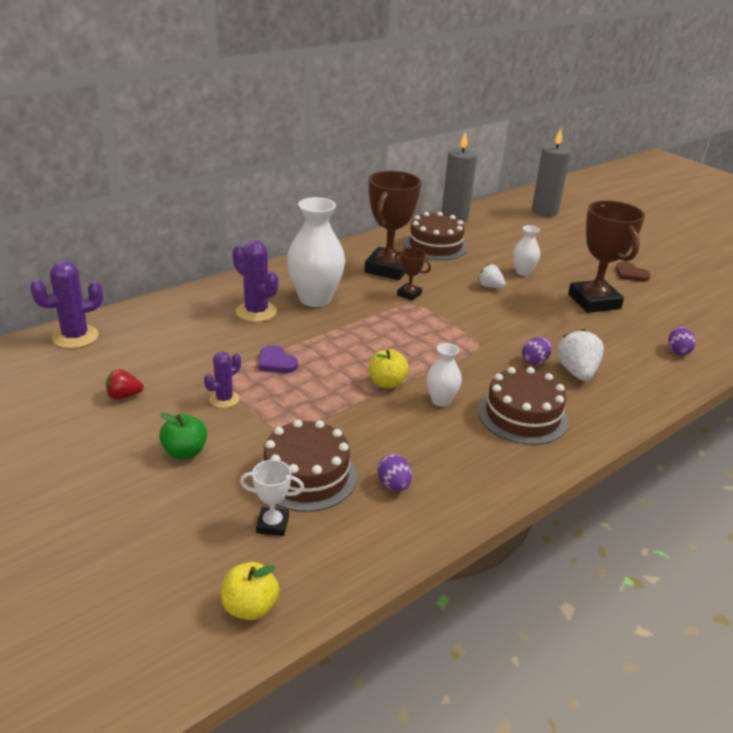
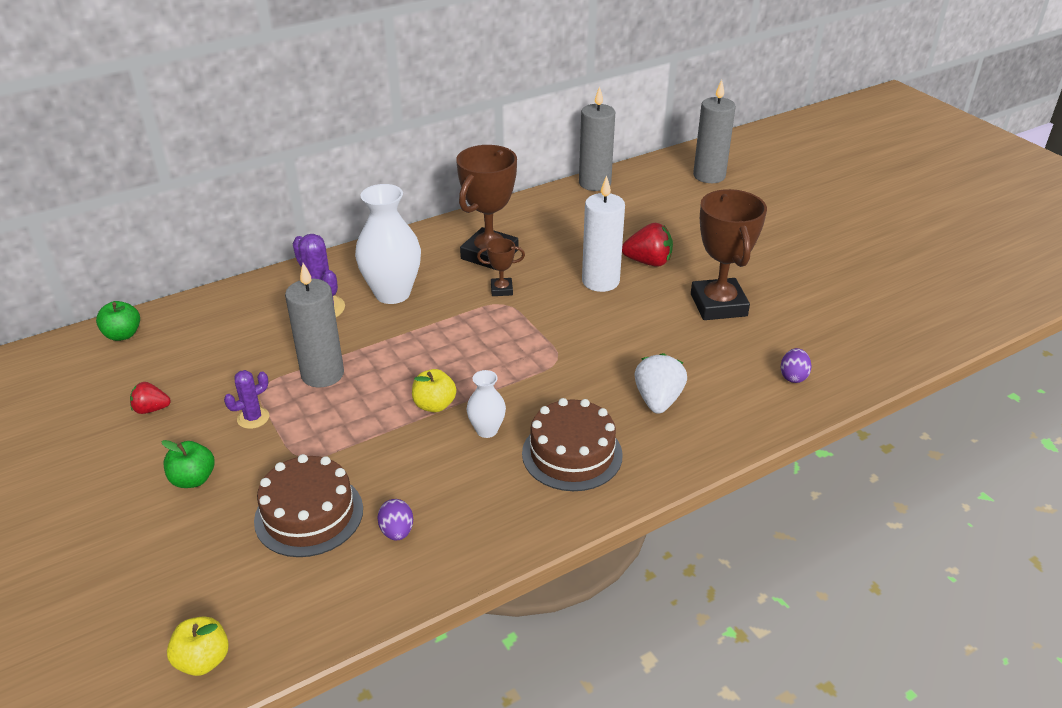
camera: 10 degrees right, 5 degrees up
(75, 337) = (123, 335): purple cactus -> green apple
(272, 524) = (255, 569): white trophy -> none
(276, 362) = (322, 374): purple heart -> grey candle
(409, 294) = (501, 290): brown trophy -> brown trophy turned 45 degrees counterclockwise
(435, 246) = (556, 223): brown cake -> none
(490, 286) = (600, 281): white strawberry -> white candle
(523, 272) = (648, 262): white vase -> red strawberry
(535, 361) = (614, 384): purple egg -> none
(630, 274) = (780, 267): brown heart -> none

